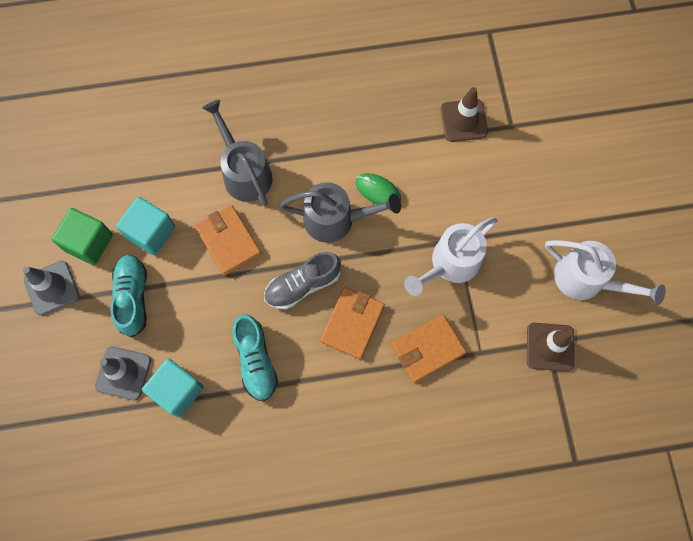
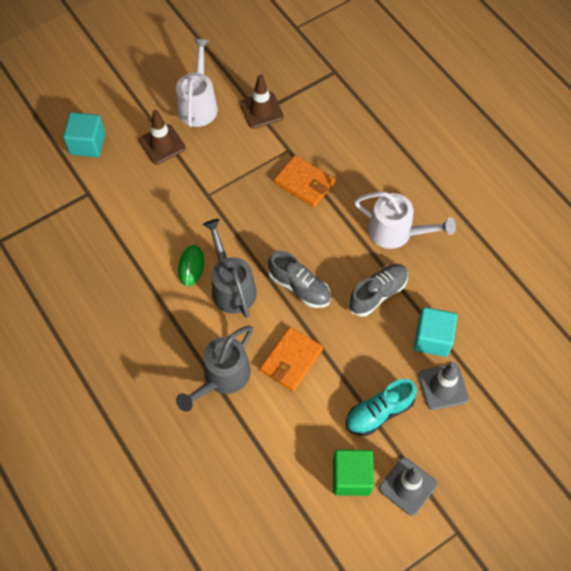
camera: 115 degrees left, 10 degrees down
(151, 232) = (315, 428): turquoise cube -> turquoise cube (87, 144)
(255, 361) = (377, 293): turquoise shoe -> grey shoe
(352, 323) = (312, 239): orange wallet -> none
(450, 264) = (229, 192): white watering can -> white watering can (396, 232)
(464, 120) = (97, 228): brown traffic cone -> brown traffic cone (162, 144)

